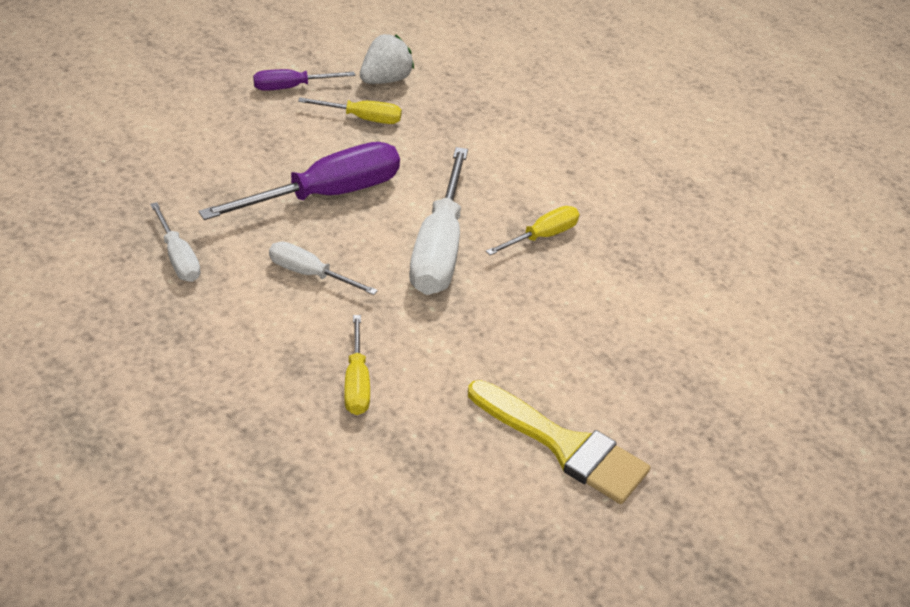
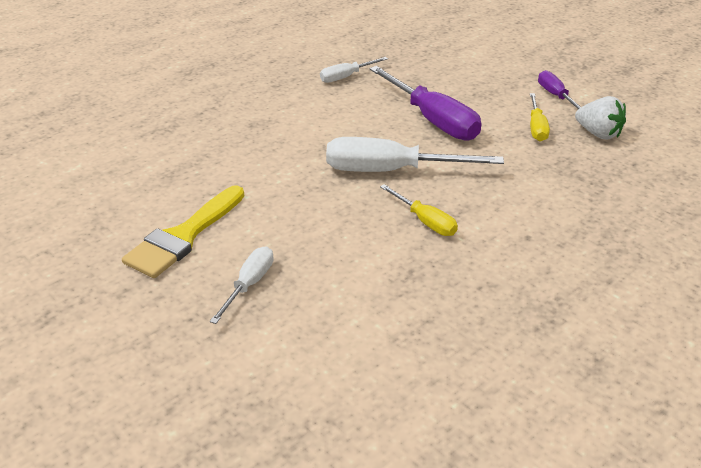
camera: 90 degrees right, 5 degrees down
(309, 274) = (344, 121): white screwdriver -> white screwdriver (249, 284)
(356, 382) = (242, 146): yellow screwdriver -> none

